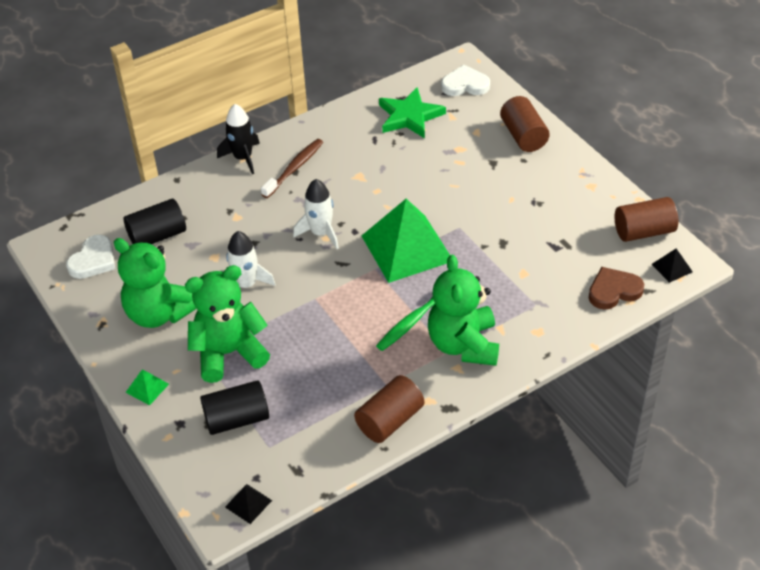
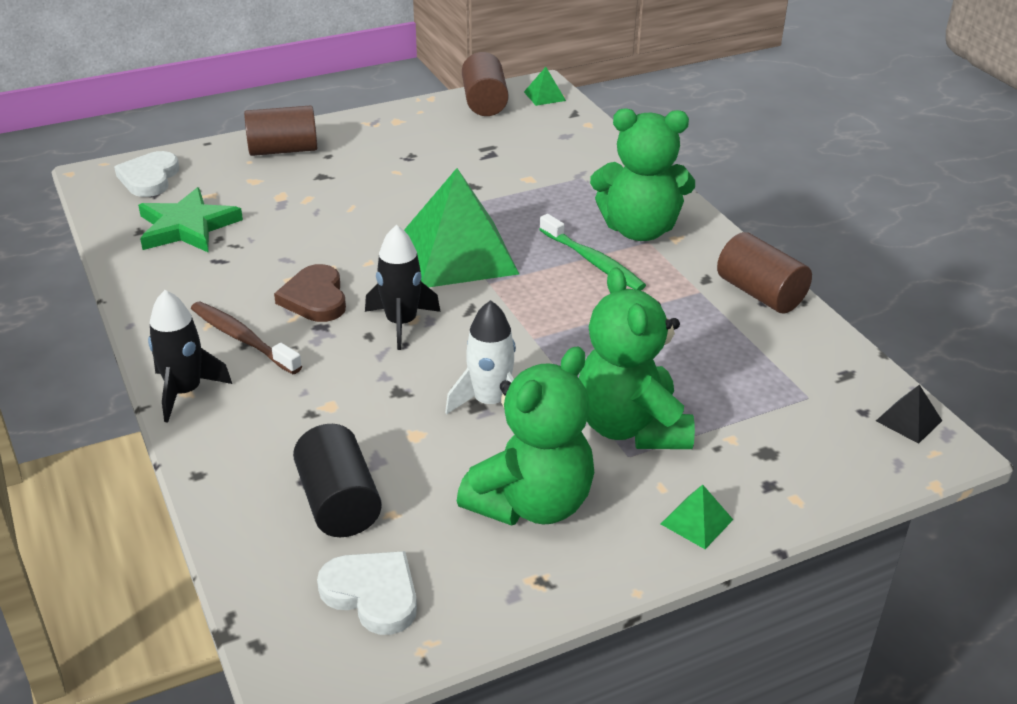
camera: 85 degrees left, 10 degrees down
(237, 419) = (760, 424): black cylinder -> none
(321, 233) = (401, 323): white rocket -> black rocket
(613, 291) = (571, 130): brown heart -> brown heart (315, 298)
(672, 268) = (544, 96): black pyramid -> green pyramid

